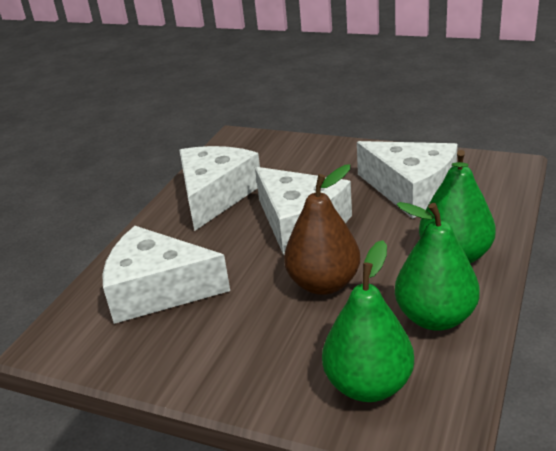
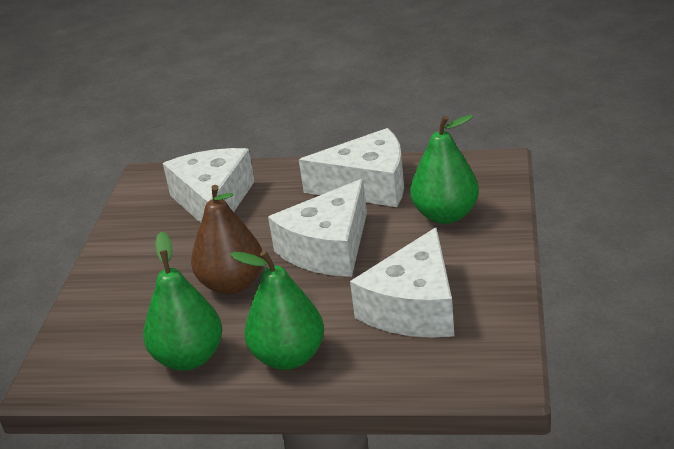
camera: 75 degrees right, 0 degrees up
(368, 385) = (103, 335): green pear -> green pear (446, 215)

